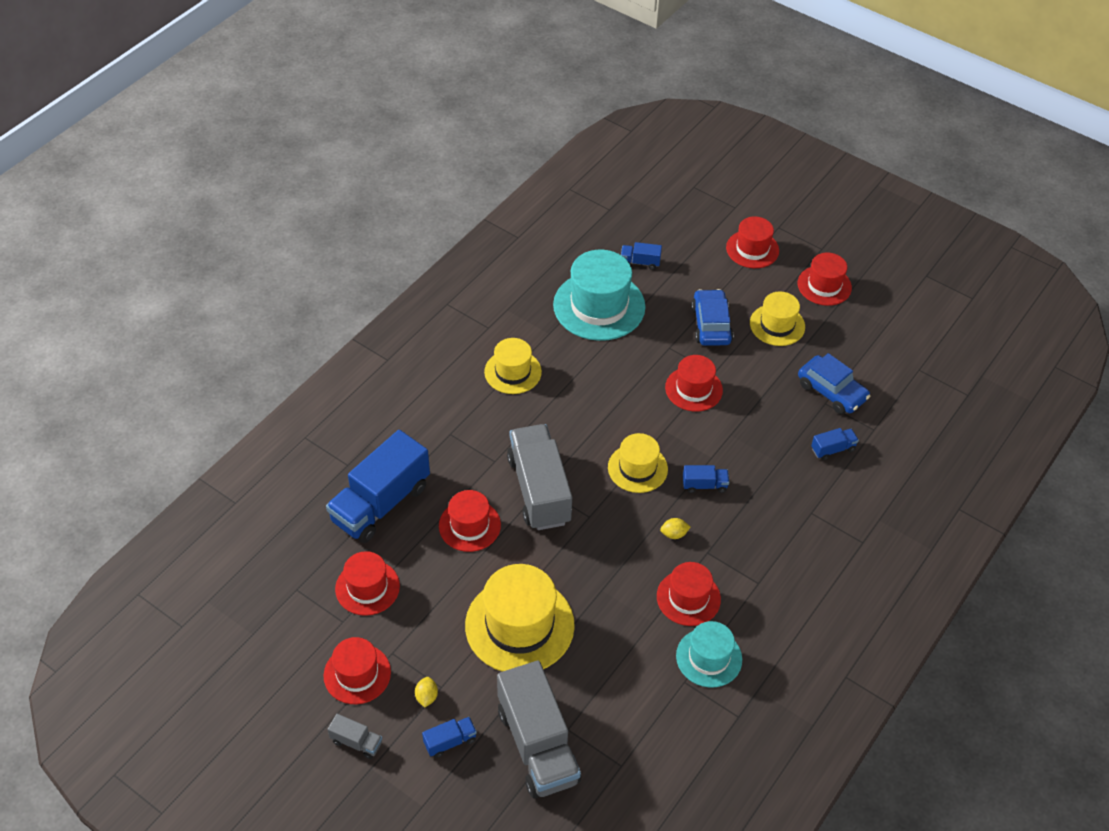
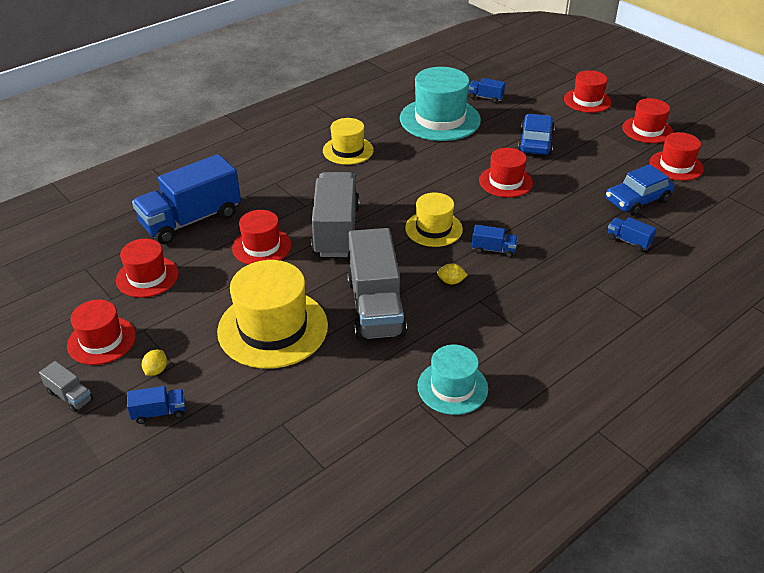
camera: 15 degrees right, 10 degrees down
(538, 745) = (245, 432): grey truck -> grey truck (375, 307)
(688, 598) = (448, 333): red hat -> red hat (676, 165)
(777, 325) = (596, 150): yellow hat -> none
(831, 391) = (637, 200): blue car -> blue car turned 90 degrees clockwise
(833, 449) = (628, 241): blue truck -> blue truck turned 135 degrees counterclockwise

